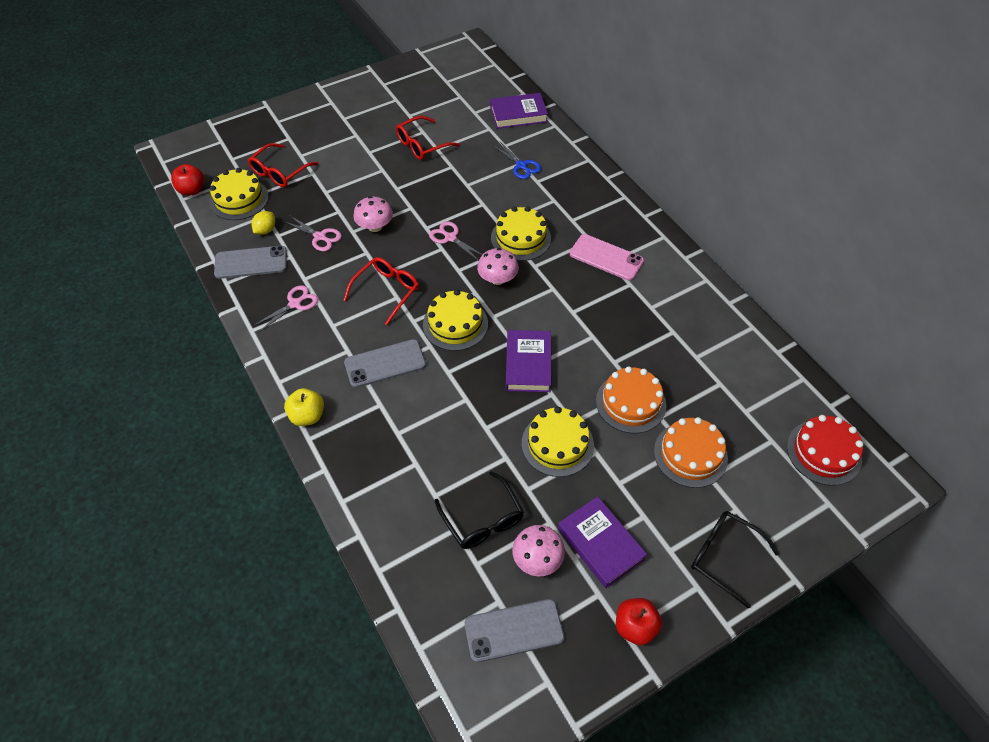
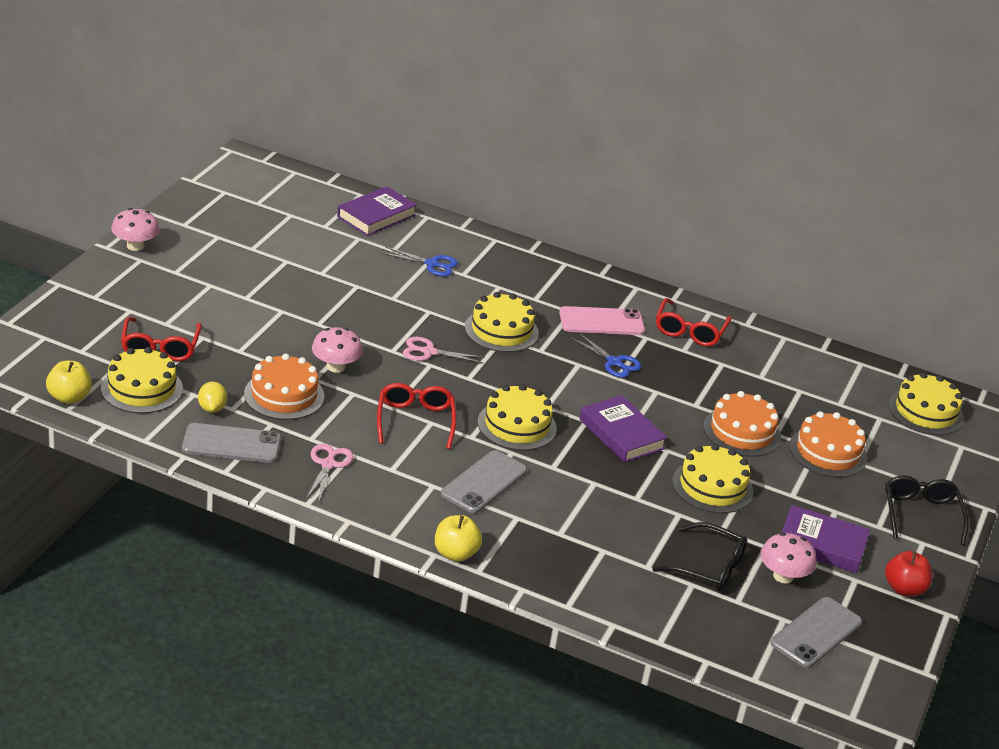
camera: 40 degrees left, 20 degrees down
(192, 190) = (69, 397): red apple -> yellow apple
(251, 262) = (231, 444): grey phone -> grey phone turned 45 degrees clockwise
(320, 237) = (284, 395): pink scissors -> orange cake
(421, 145) = (300, 274): red glasses -> red glasses (689, 331)
(497, 279) = (517, 373): pink mushroom -> pink mushroom (135, 246)
(582, 297) = (614, 362): none -> blue scissors
(723, 556) = (921, 513): black glasses -> black glasses turned 90 degrees clockwise
(823, 452) = (925, 411): red cake -> yellow cake

